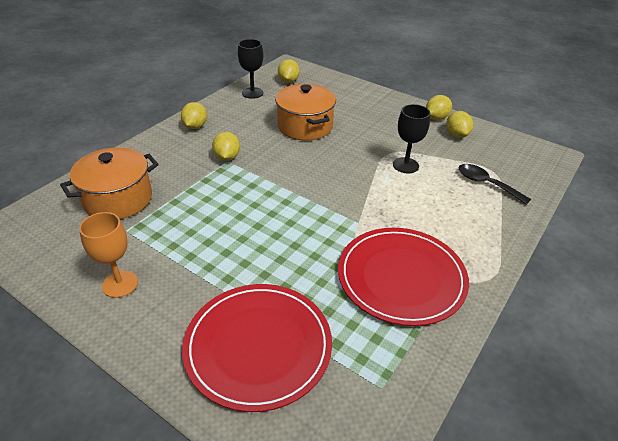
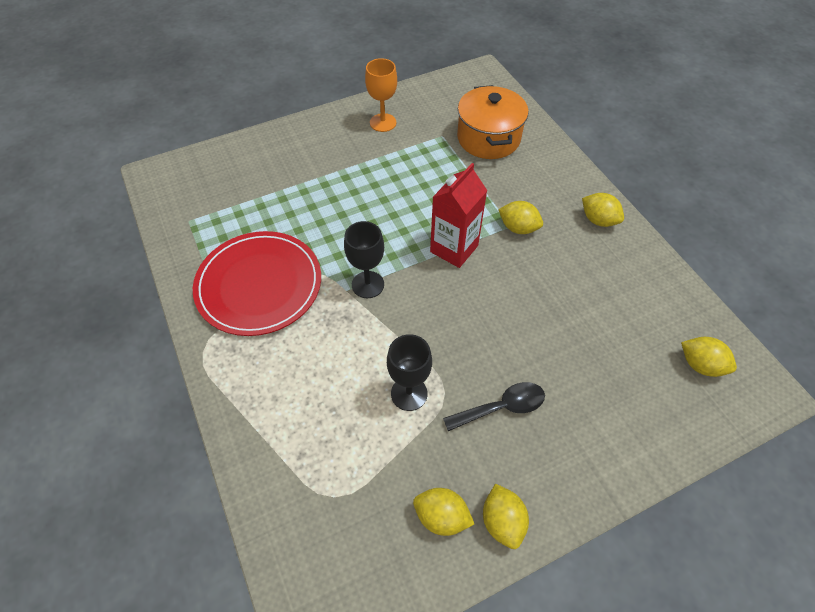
camera: 120 degrees right, 15 degrees up
(252, 93) = (671, 304): black goblet -> black goblet (368, 284)
(258, 346) = (272, 173): red plate -> none
(271, 181) = (454, 249): none -> red carton
(305, 126) = (553, 327): orange pot -> none
(486, 184) = (318, 465): black spoon -> black spoon (501, 407)

